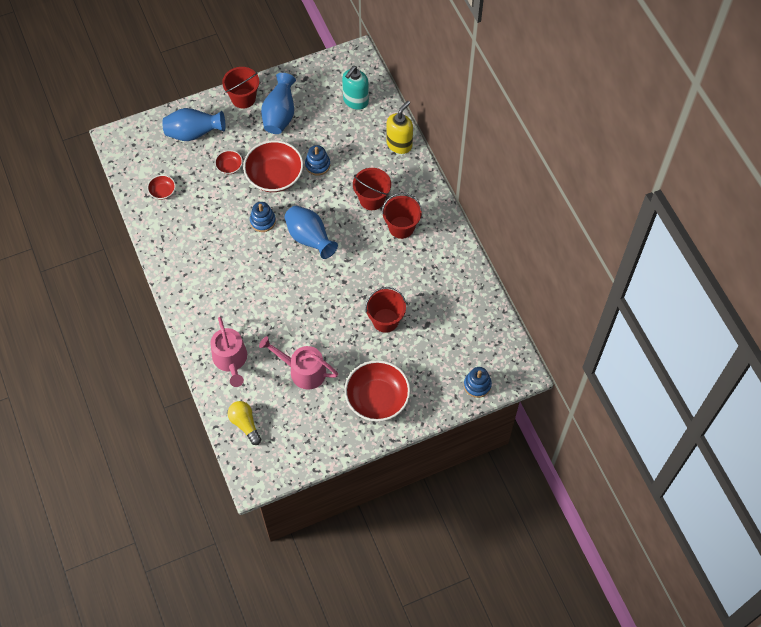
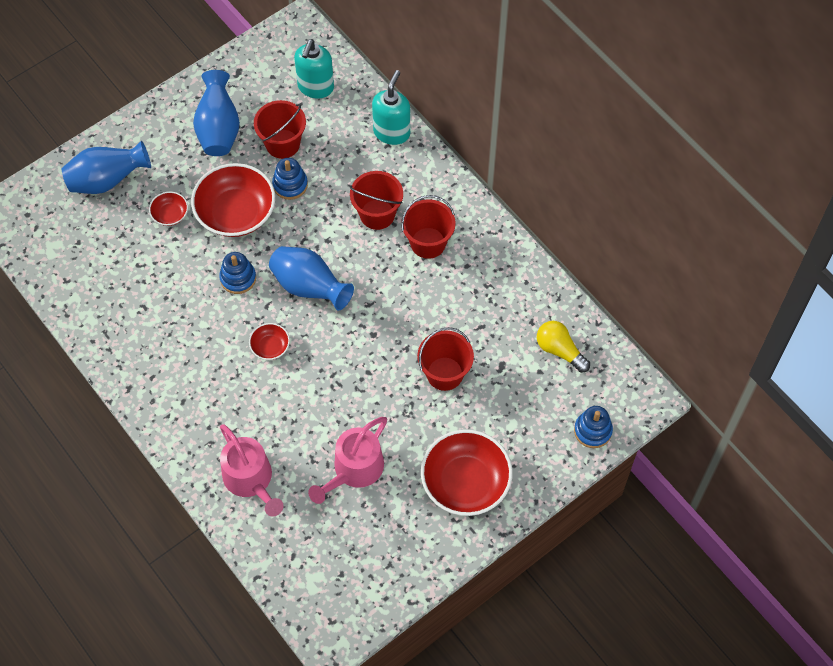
camera: 15 degrees left, 0 degrees up
(162, 191) = (87, 270): red bowl -> red bowl (270, 347)
(243, 98) = (162, 117): red bucket -> red bucket (282, 144)
(245, 424) = (296, 563): yellow light bulb -> yellow light bulb (560, 350)
(303, 371) = (354, 470): pink watering can -> pink watering can turned 60 degrees counterclockwise
(399, 144) = (392, 132): yellow soap dispenser -> turquoise soap dispenser

